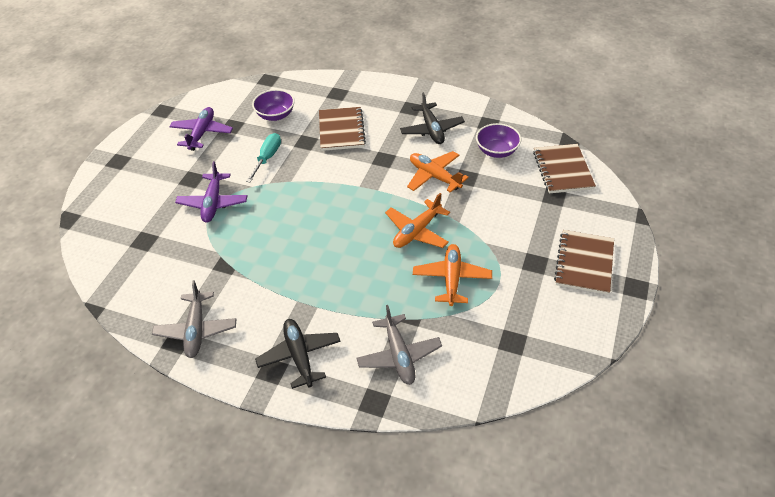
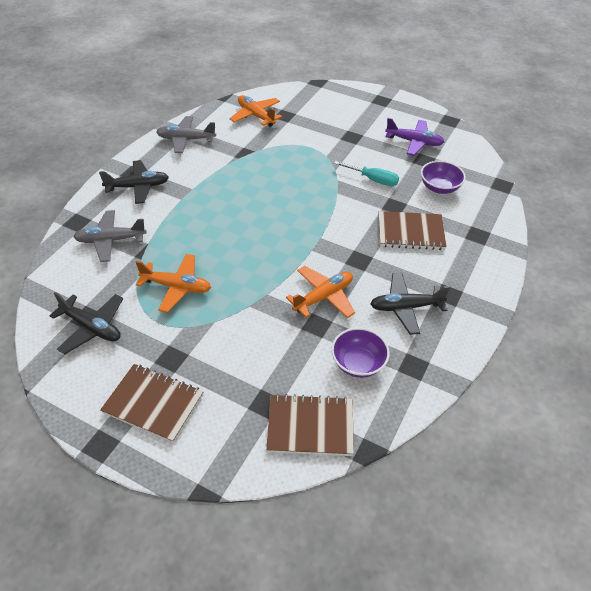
camera: 95 degrees right, 0 degrees up
(213, 203) = (318, 148): purple plane -> none
(417, 231) = (246, 271): orange plane -> orange plane (256, 116)
(523, 333) = (92, 327): none -> black plane

